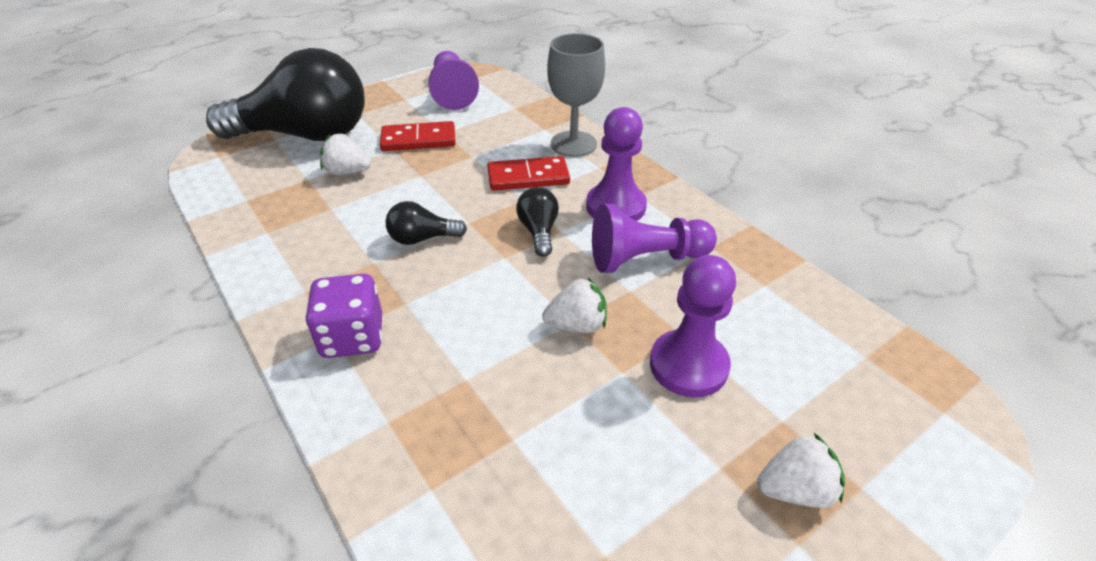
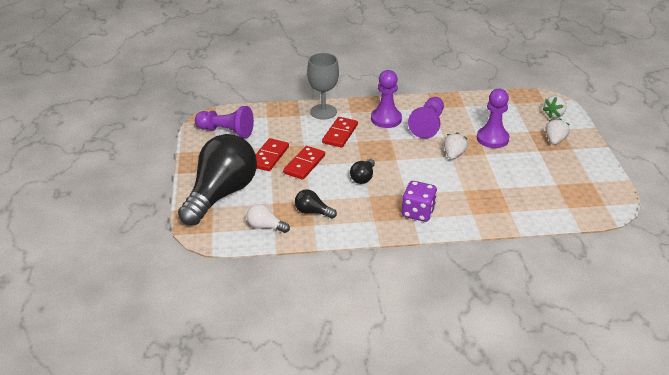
camera: 60 degrees left, 5 degrees down
(244, 192) = (265, 227): none -> white light bulb
(347, 172) = (279, 187): white strawberry -> white strawberry (554, 114)
(420, 173) = (304, 164): none -> red domino
(539, 232) = (386, 145): black light bulb -> black light bulb (313, 212)

